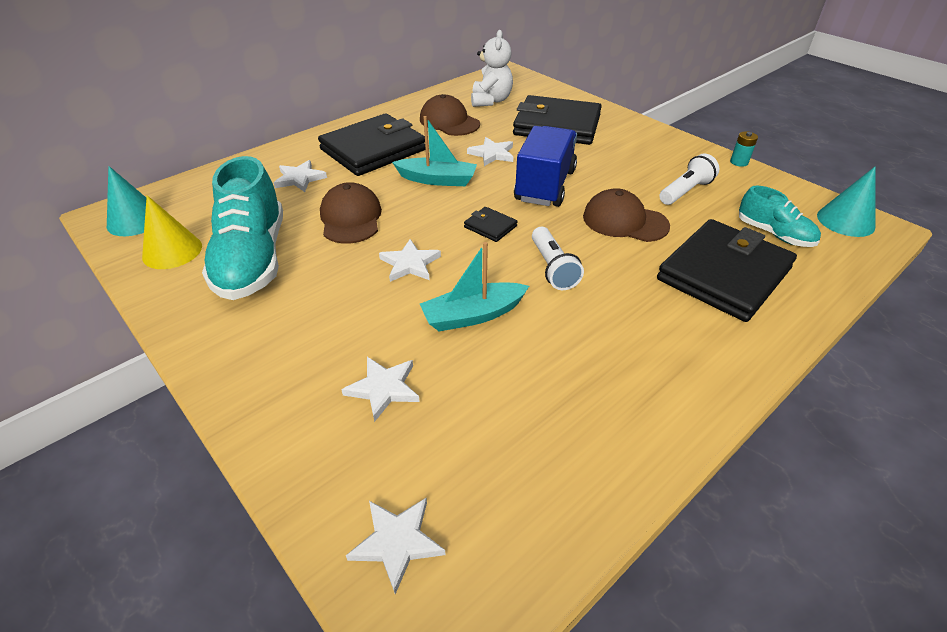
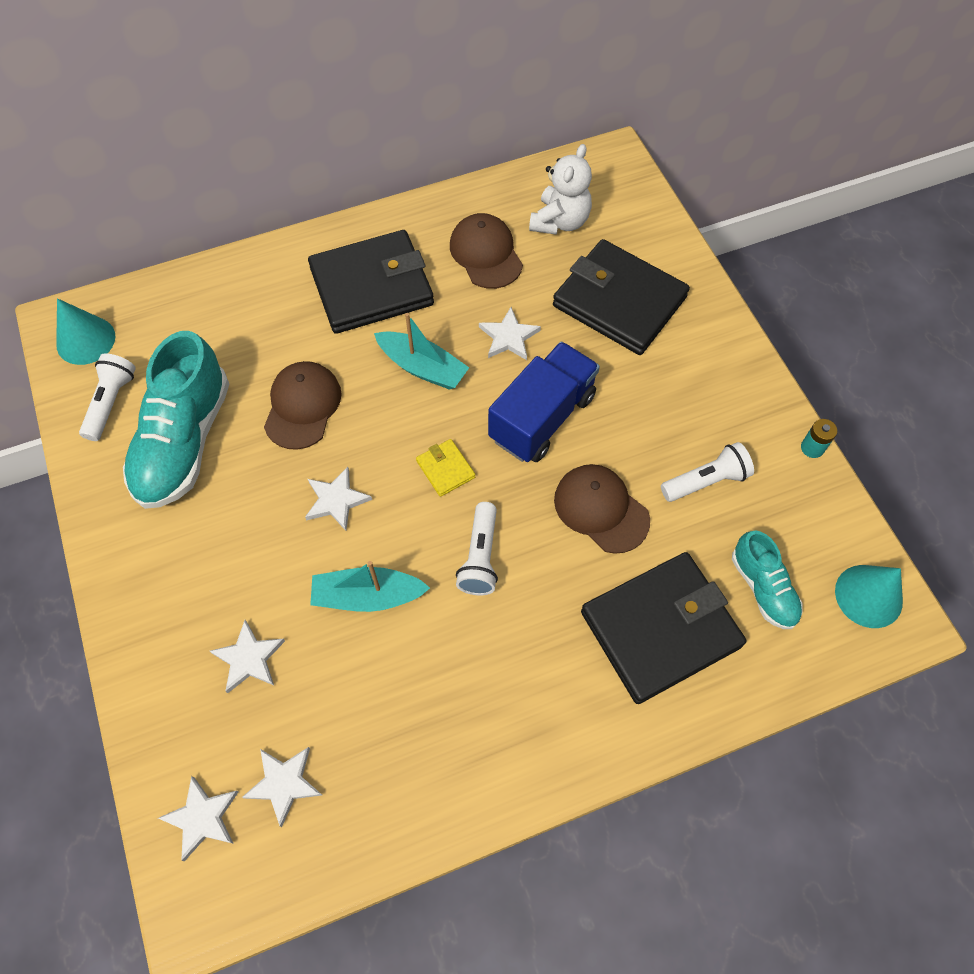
camera: 20 degrees right, 20 degrees up
(172, 251) = (111, 403): yellow cone -> white flashlight
(299, 178) = (270, 318): white star -> white star (284, 783)
(490, 226) = (445, 469): black wallet -> yellow wallet

